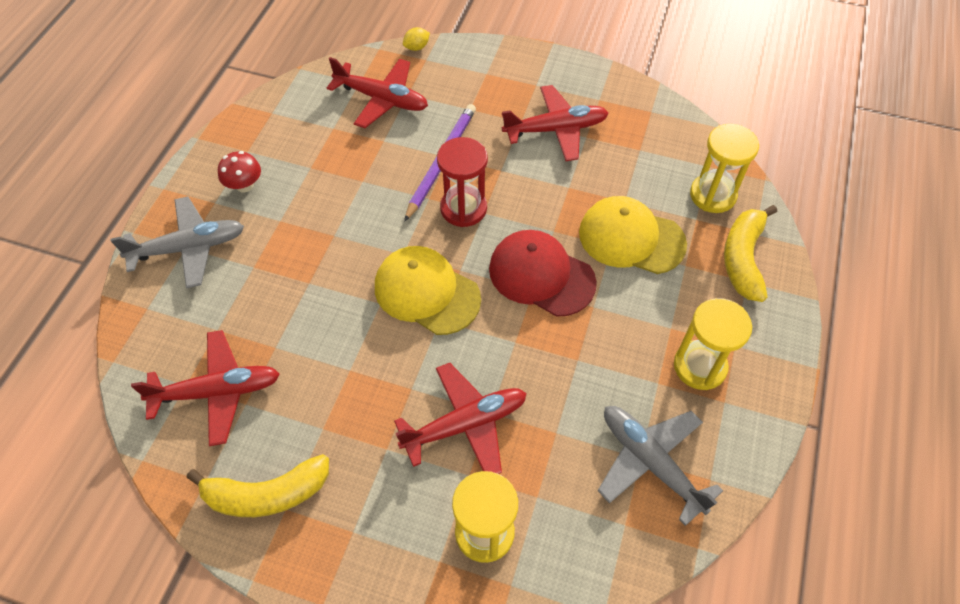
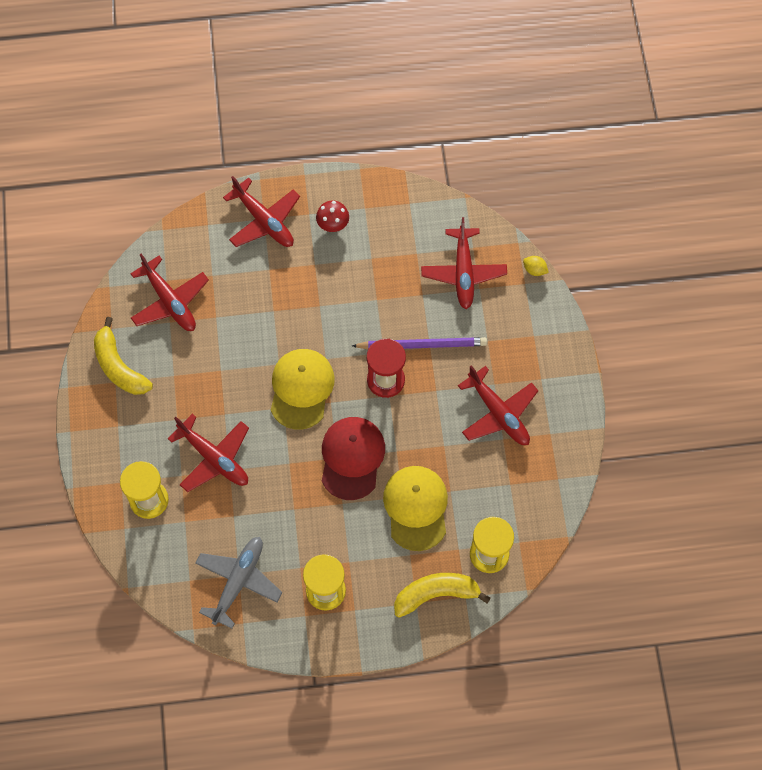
camera: 65 degrees right, 10 degrees up
(189, 248) = (264, 221): grey plane -> red plane

